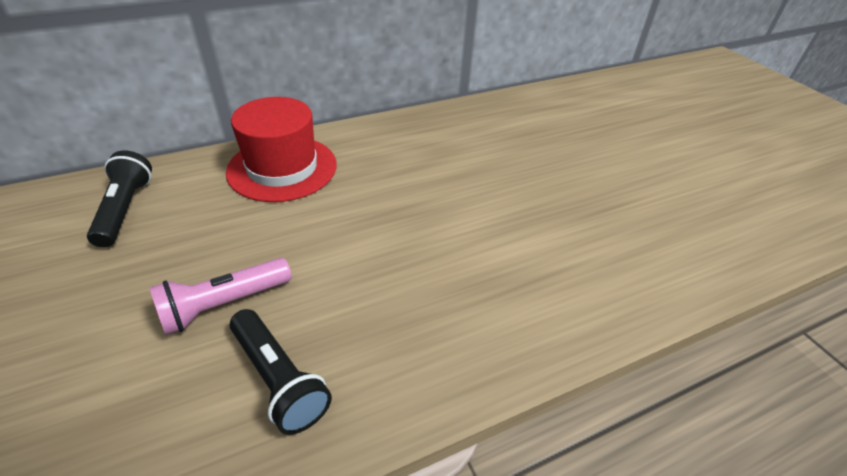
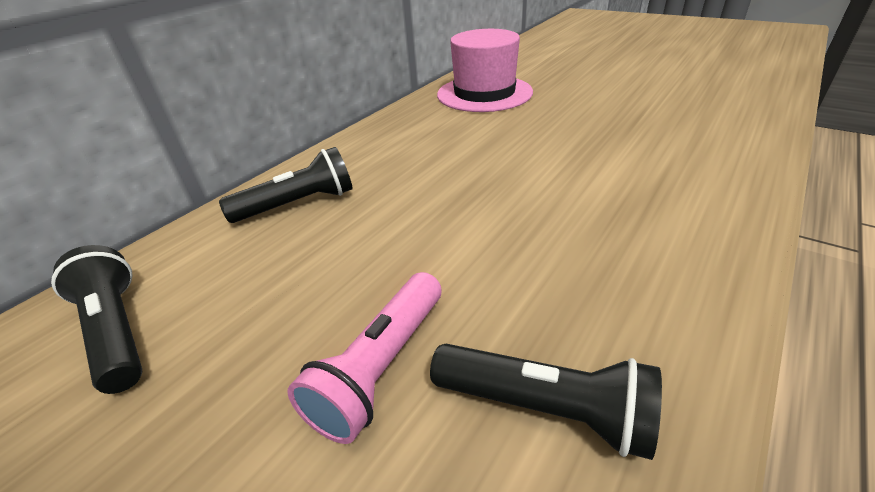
camera: 25 degrees left, 5 degrees down
(282, 168) = (298, 204): red hat -> black flashlight
(511, 123) = (484, 93): none -> pink hat

